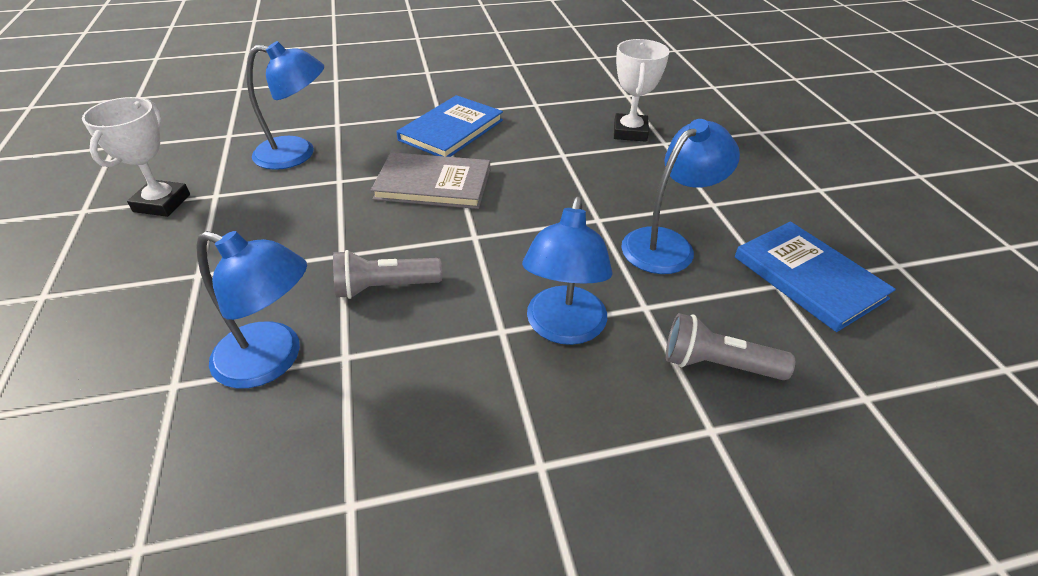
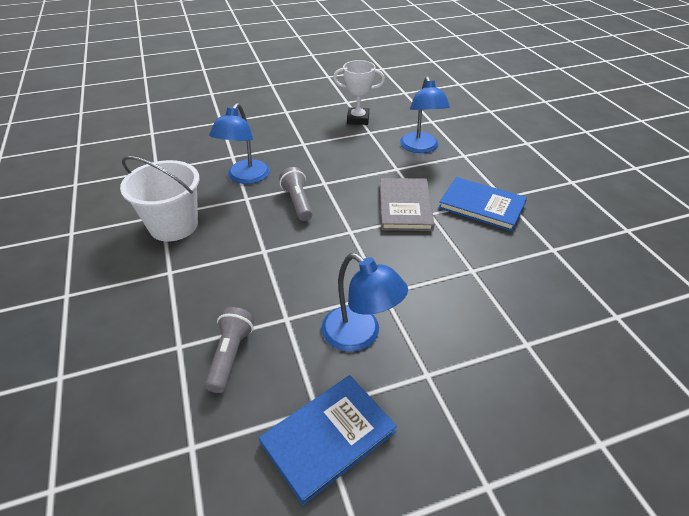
camera: 85 degrees right, 0 degrees up
(397, 476) = (173, 225): none -> white bucket
(563, 328) = (265, 277): blue lamp -> none
(630, 132) = (535, 317): white trophy -> none

